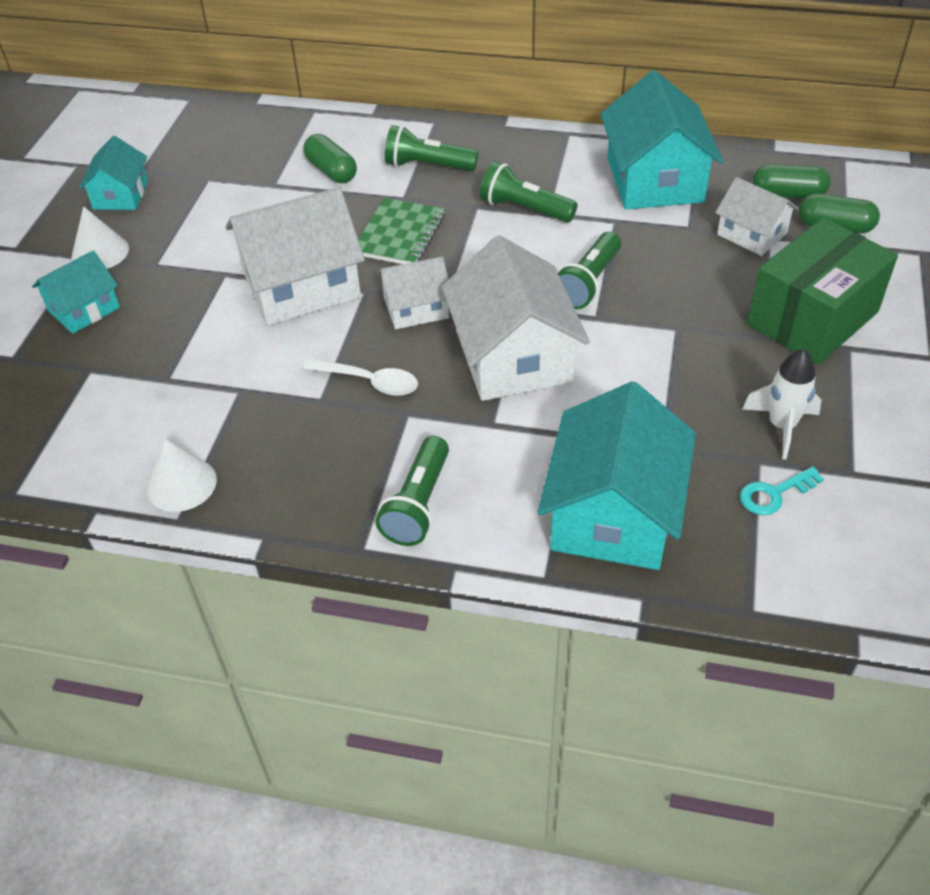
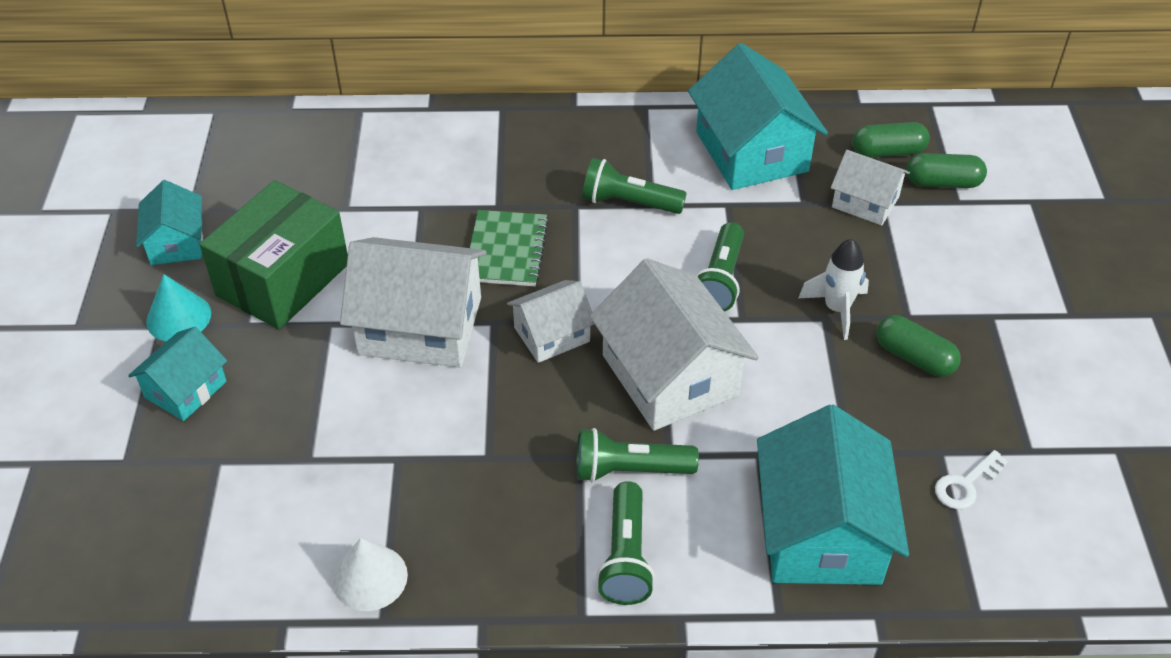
camera: 15 degrees left, 0 degrees up
(100, 252) = (178, 317): white cone -> turquoise cone
(301, 285) = (420, 326): white house -> white house turned 45 degrees clockwise
(331, 171) = (407, 183): green capsule -> green capsule (914, 357)
(370, 382) = (531, 427): white spoon -> none
(428, 166) = (510, 164): green flashlight -> green flashlight (629, 470)
(774, 494) = (966, 484): turquoise key -> white key
(781, 426) = (952, 411): white rocket -> white rocket (836, 309)
(812, 318) = (949, 288): green box -> green box (283, 279)

